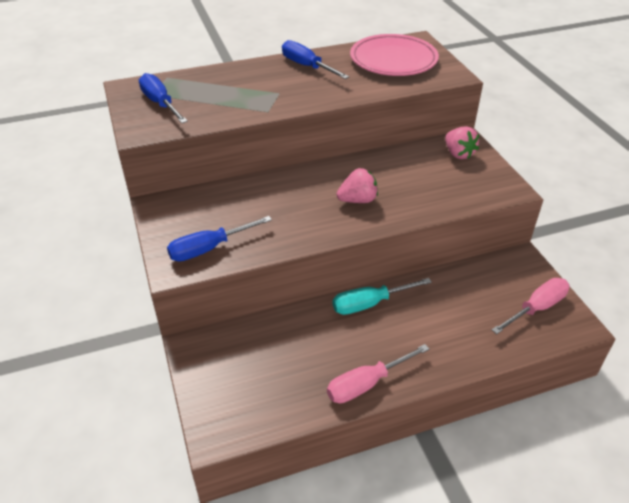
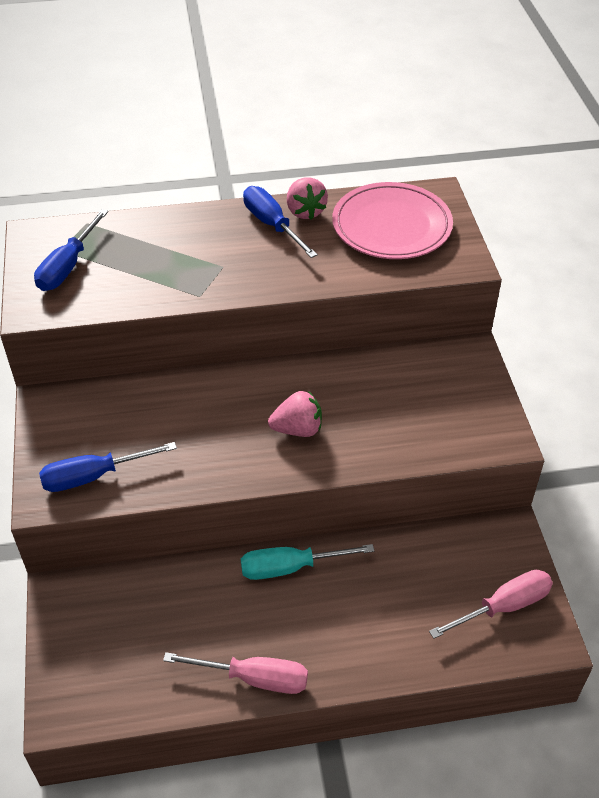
camera: 10 degrees right, 5 degrees up
(160, 103) = (68, 266): blue screwdriver -> blue screwdriver turned 135 degrees counterclockwise
(366, 384) = (254, 678): pink screwdriver -> pink screwdriver turned 150 degrees counterclockwise
(458, 154) = (454, 372): pink strawberry -> pink strawberry (305, 211)

